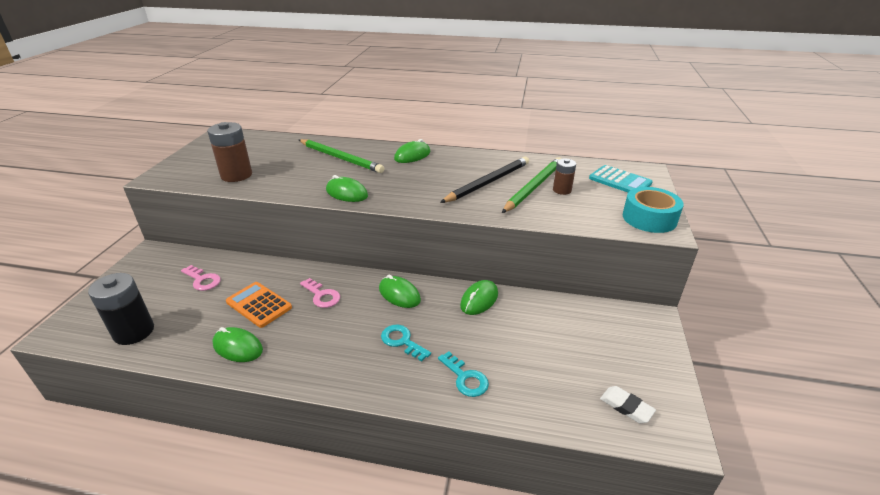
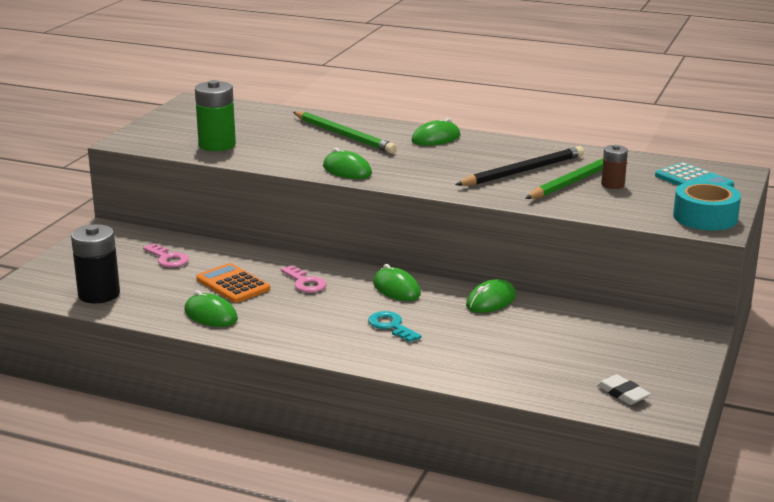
camera: 10 degrees right, 10 degrees down
(236, 175) = (217, 145): brown battery -> green battery
(465, 378) = (454, 359): turquoise key -> none

